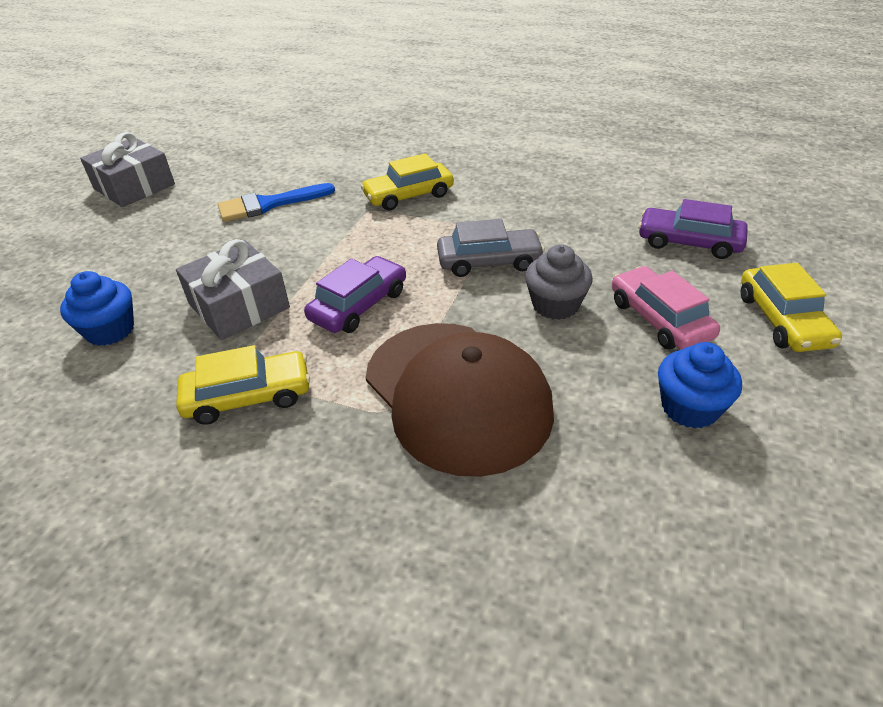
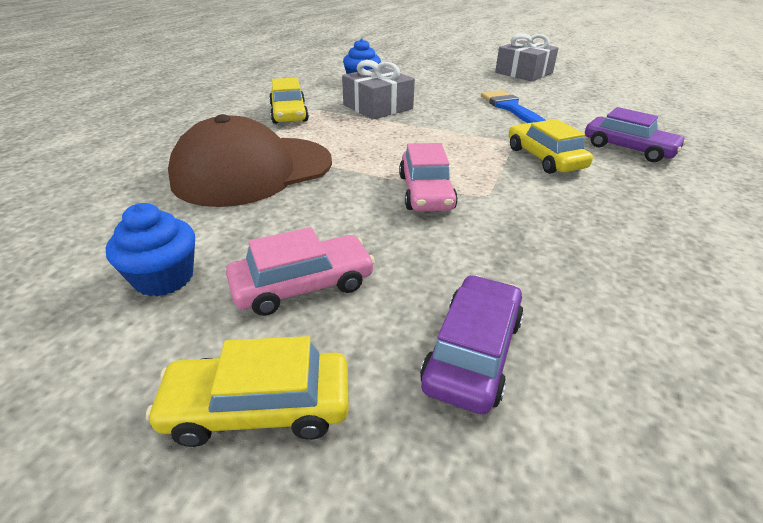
camera: 90 degrees right, 5 degrees down
(359, 305) = (369, 139): purple car -> purple car (628, 148)
(489, 261) = (425, 192): grey car -> pink car
(555, 305) = (347, 221): grey cupcake -> none

